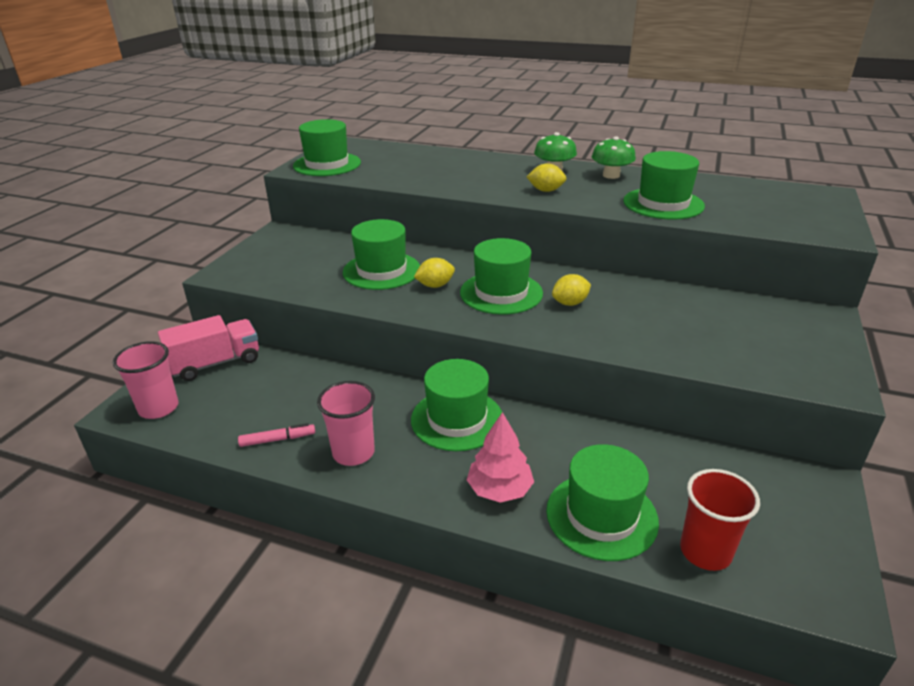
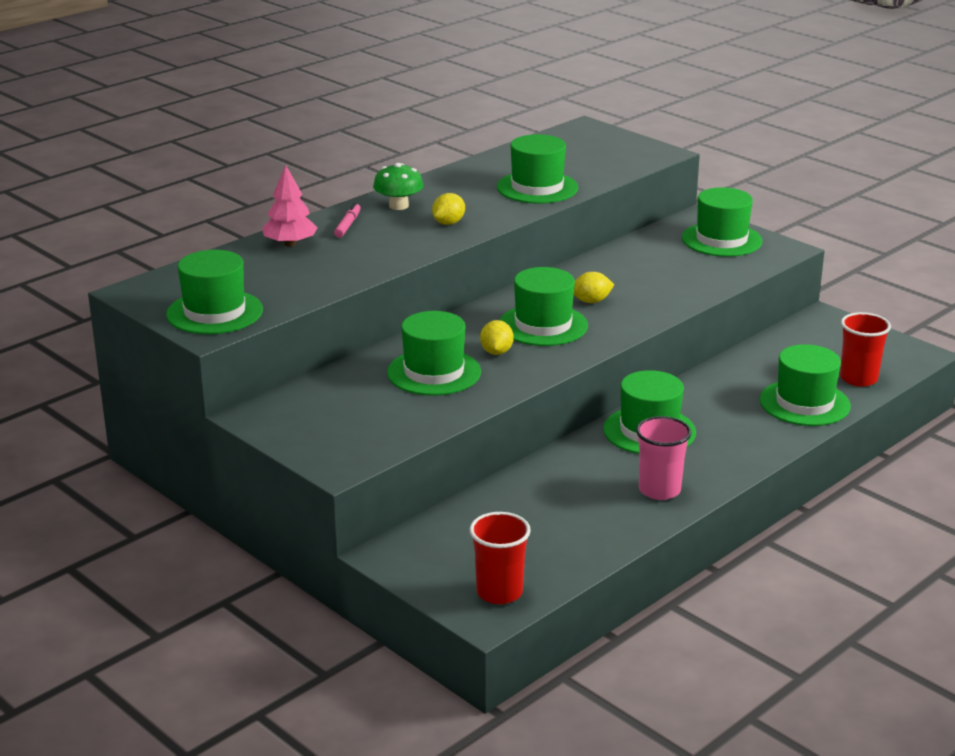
camera: 65 degrees left, 5 degrees down
(158, 408) = (499, 592): pink cup -> red cup
(216, 363) = (437, 548): pink truck -> none
(277, 439) = (611, 526): pink marker -> pink marker (348, 225)
(499, 489) = (751, 434): pink tree -> pink tree (290, 244)
(570, 303) = (591, 301): yellow lemon -> yellow lemon turned 75 degrees clockwise
(611, 175) = (444, 186): green mushroom -> none
(796, 340) = (721, 240): none -> green hat

